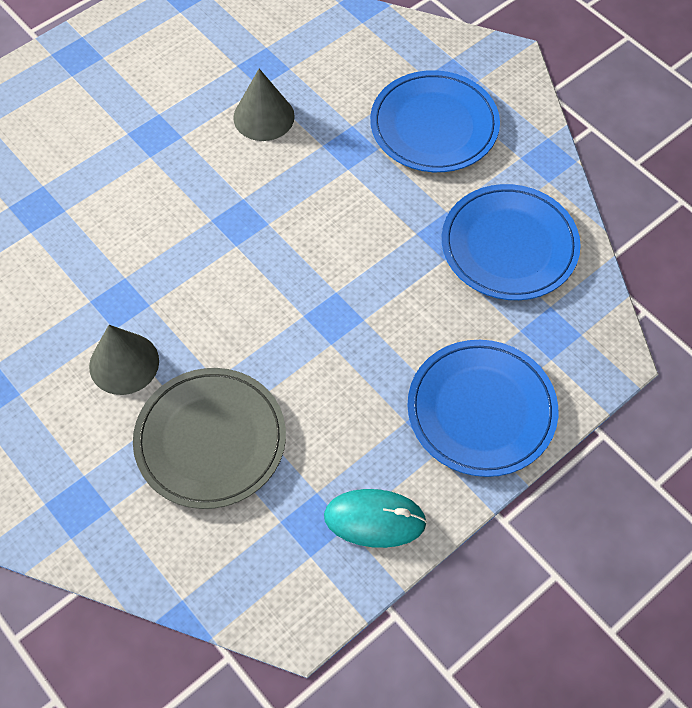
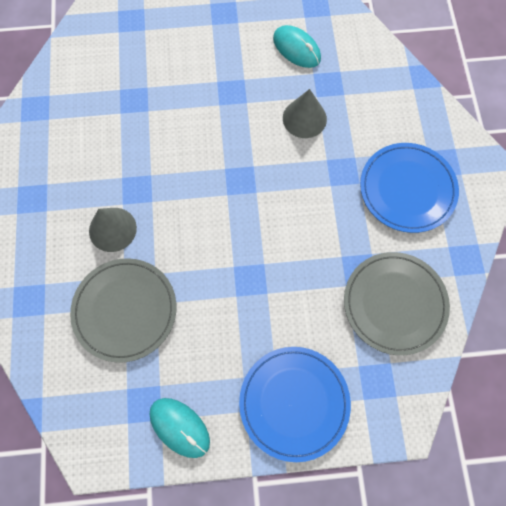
camera: 35 degrees right, 10 degrees up
(197, 49) = (296, 48): none -> turquoise mouse
(509, 246) = (394, 303): blue plate -> grey plate

